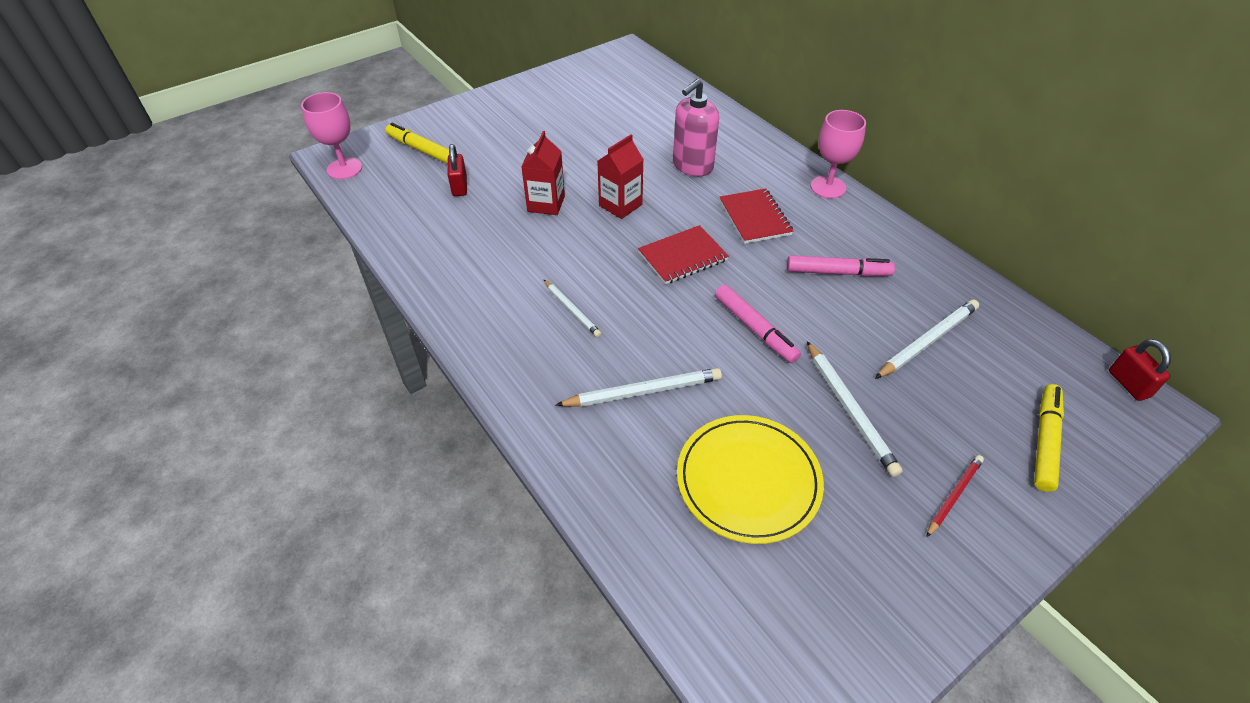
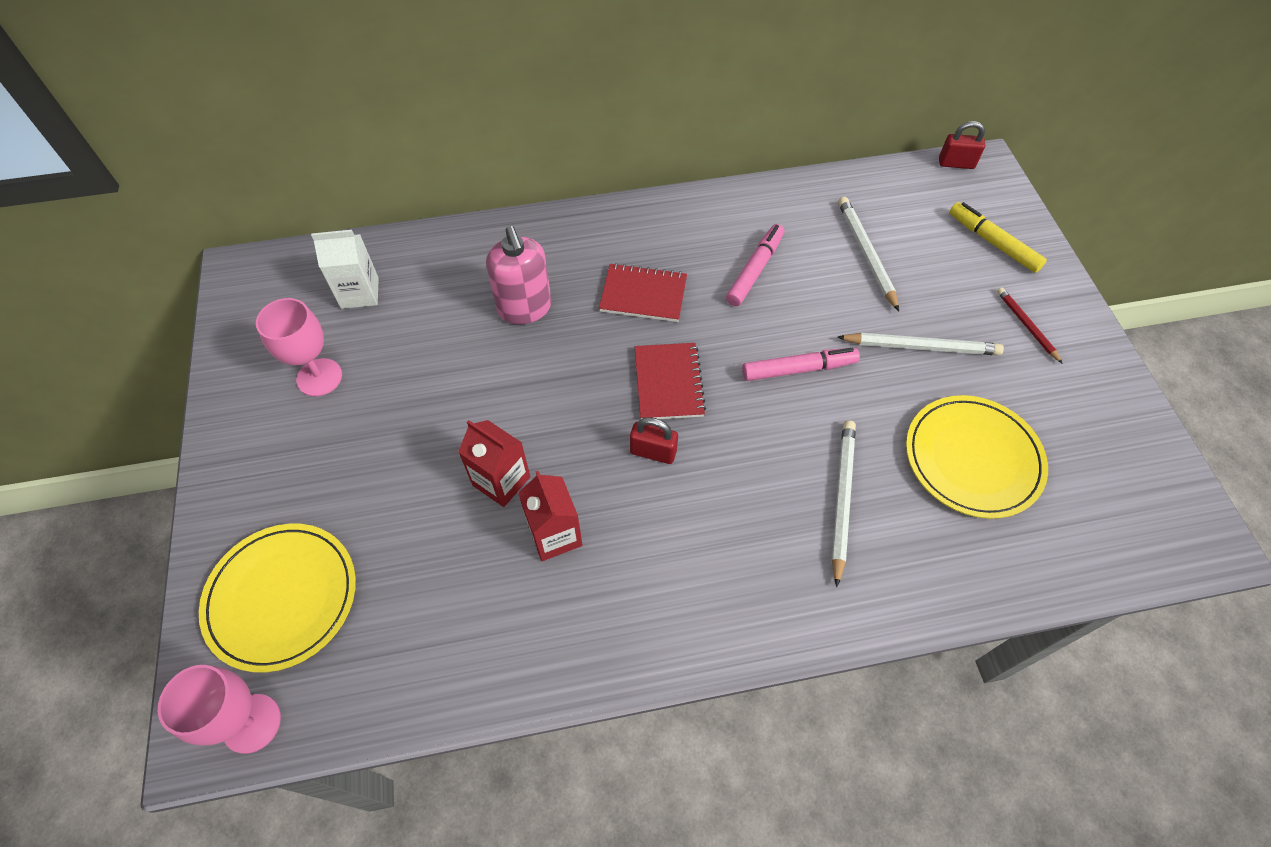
camera: 65 degrees left, 10 degrees up
(421, 150) = (282, 597): yellow marker -> yellow plate
(459, 186) = (402, 571): red padlock -> red padlock (653, 452)
(572, 310) = (699, 520): white pencil -> none
(620, 205) = (551, 405): red carton -> red carton (555, 535)
(647, 96) = (360, 293): none -> white carton
(828, 187) = (632, 215): pink goblet -> pink goblet (319, 377)

